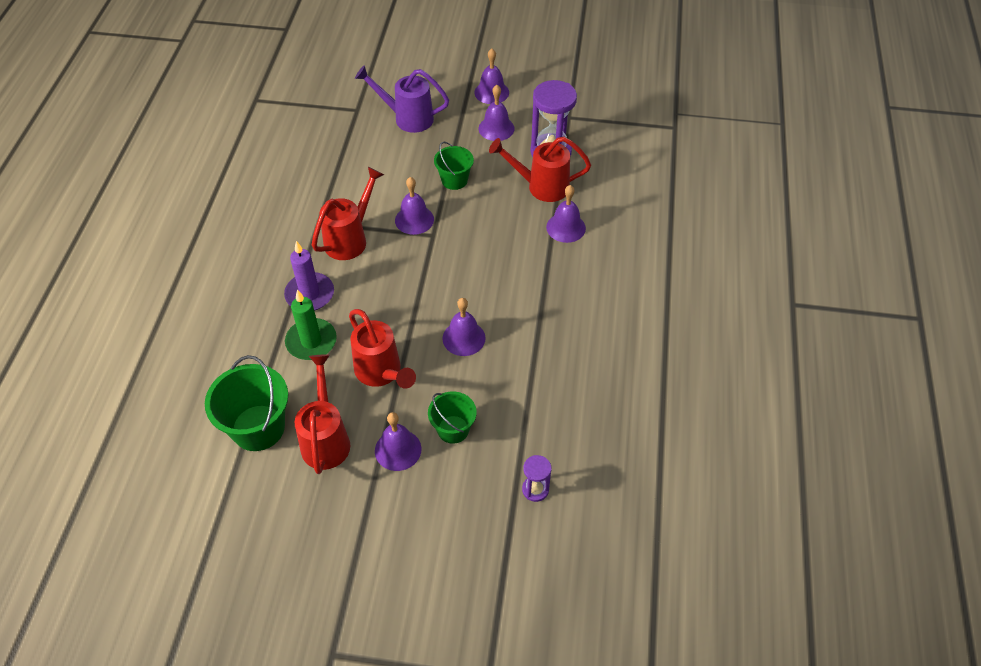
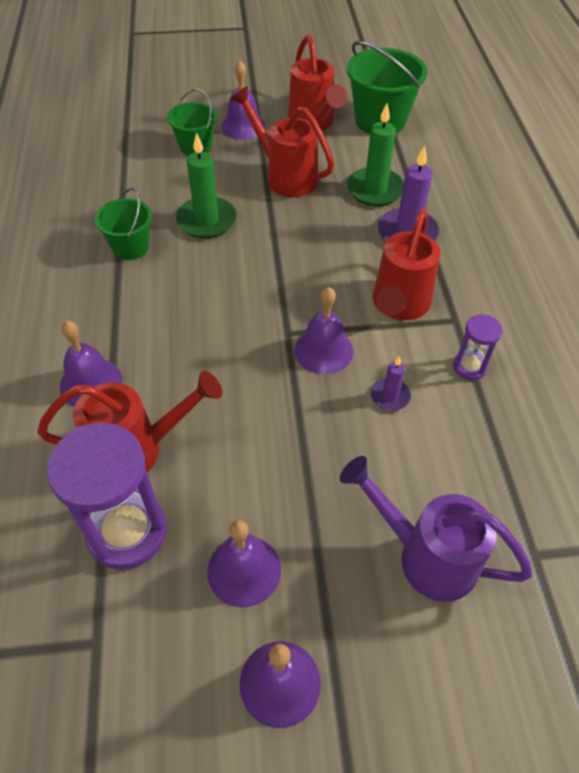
camera: 165 degrees right, 0 degrees up
(387, 186) = (390, 396): none -> purple candle
(407, 118) = (426, 556): purple watering can -> purple watering can turned 150 degrees counterclockwise
(454, 180) = (287, 431): green bucket -> green bucket (130, 247)
(464, 338) = (206, 220): purple bell -> green candle
(535, 489) = (108, 120): purple hourglass -> purple hourglass (469, 367)

